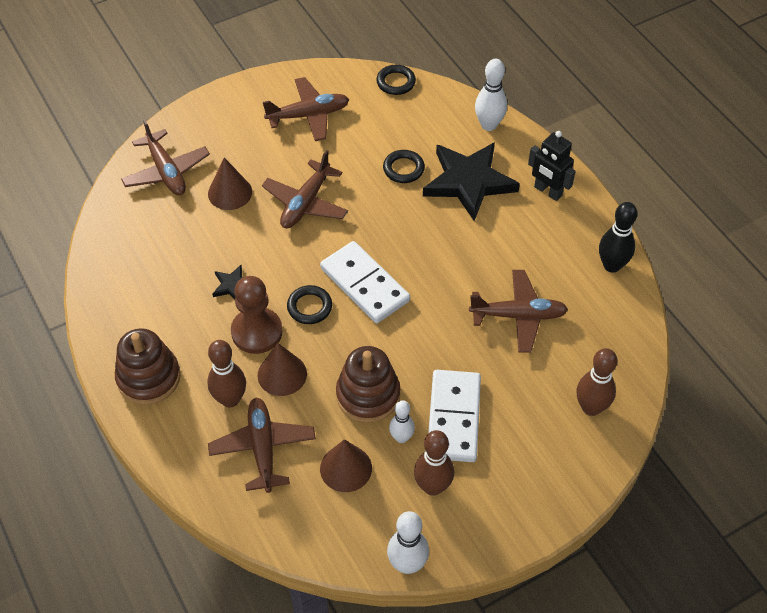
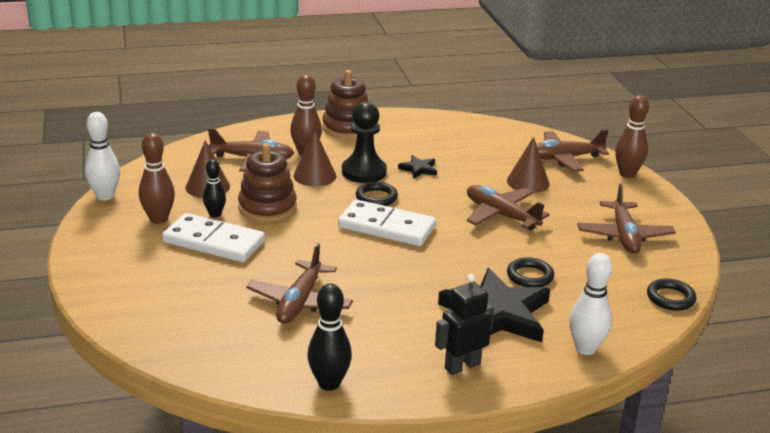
camera: 105 degrees right, 25 degrees down
(257, 332) = (364, 172): brown pawn -> black pawn
(364, 285) = (386, 227): white domino -> white domino turned 45 degrees clockwise
(401, 437) = (215, 214): white bowling pin -> black bowling pin
(591, 407) = (164, 318): brown bowling pin -> brown bowling pin (627, 174)

